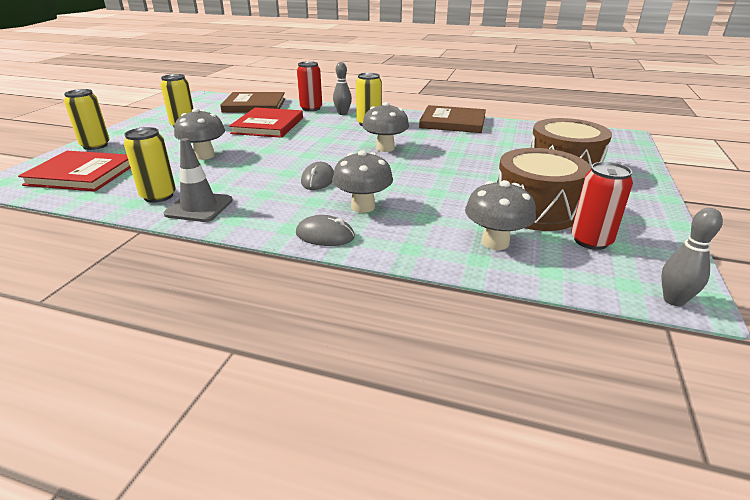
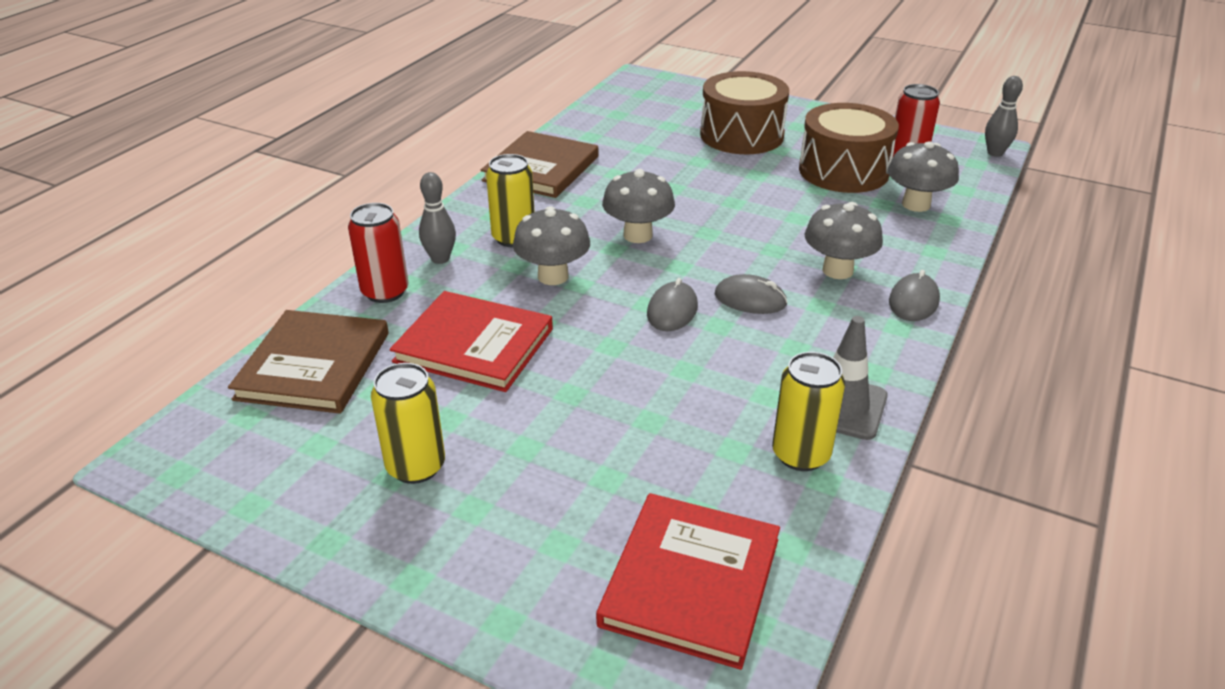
camera: 80 degrees left, 5 degrees up
(95, 145) = (509, 602): yellow can -> none
(204, 156) = (623, 418): grey mushroom -> grey mushroom (553, 276)
(302, 160) = (672, 310): none -> grey mouse

